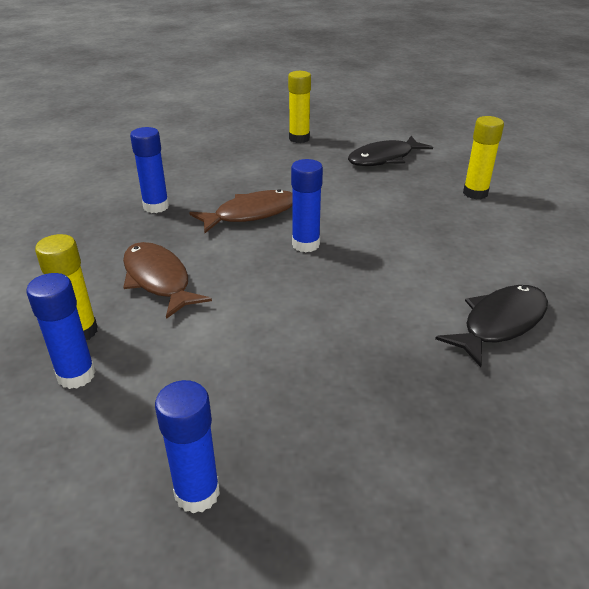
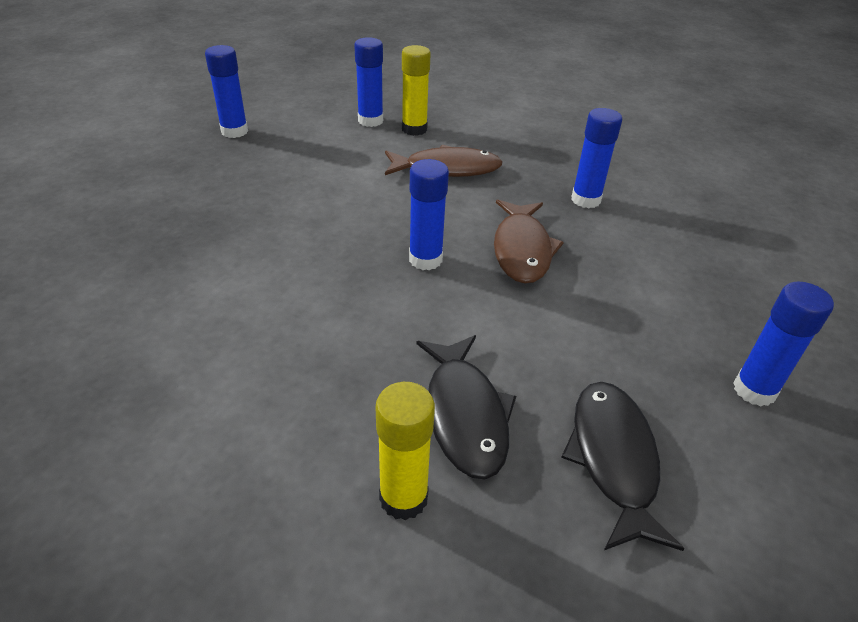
camera: 120 degrees right, 5 degrees up
(299, 138) = (754, 390): yellow glue stick -> blue glue stick
(499, 323) = (170, 313): black fish -> black fish (465, 414)

